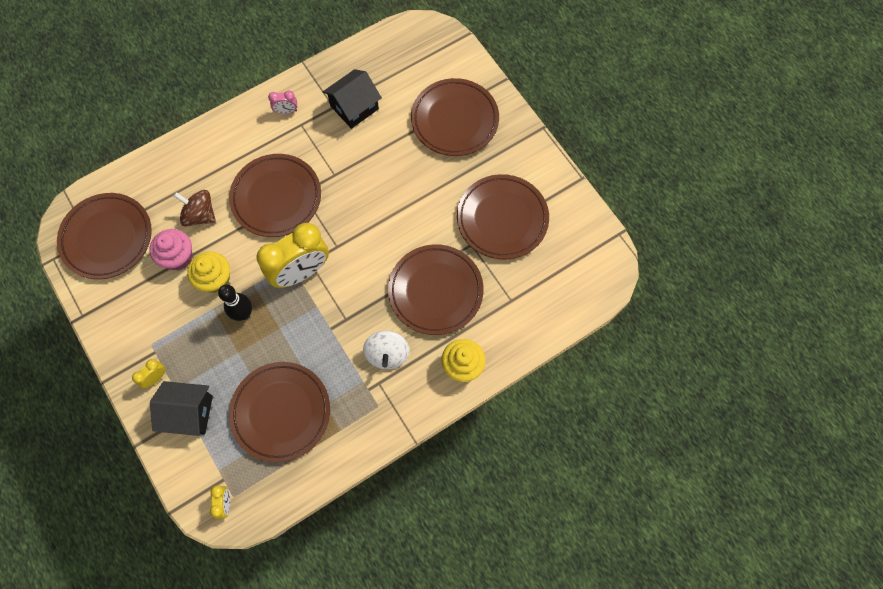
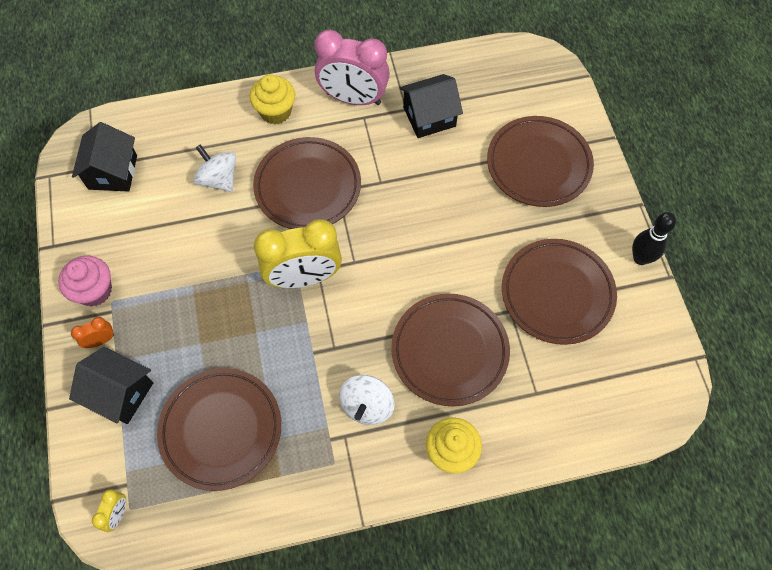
camera: 20 degrees right, 5 degrees down
(107, 238) = (113, 172): brown plate -> black house
(156, 378) = (101, 340): yellow clock -> orange clock
(178, 257) = (178, 216): pink cupcake -> pink cupcake (94, 291)
(200, 215) = (218, 179): brown spinning top -> white spinning top
(215, 279) = (207, 254): yellow cupcake -> yellow cupcake (275, 111)
(243, 314) = (223, 302): black bowling pin -> black bowling pin (640, 258)
(286, 111) = (353, 98): pink clock -> pink clock, size x2.33

